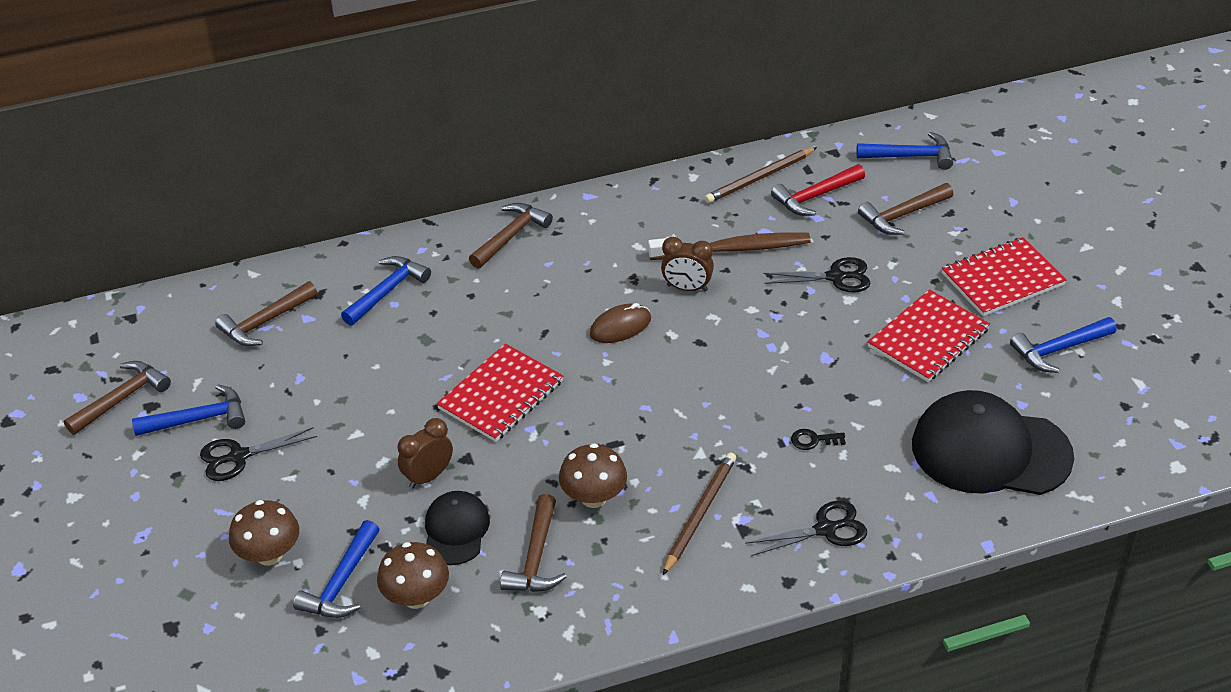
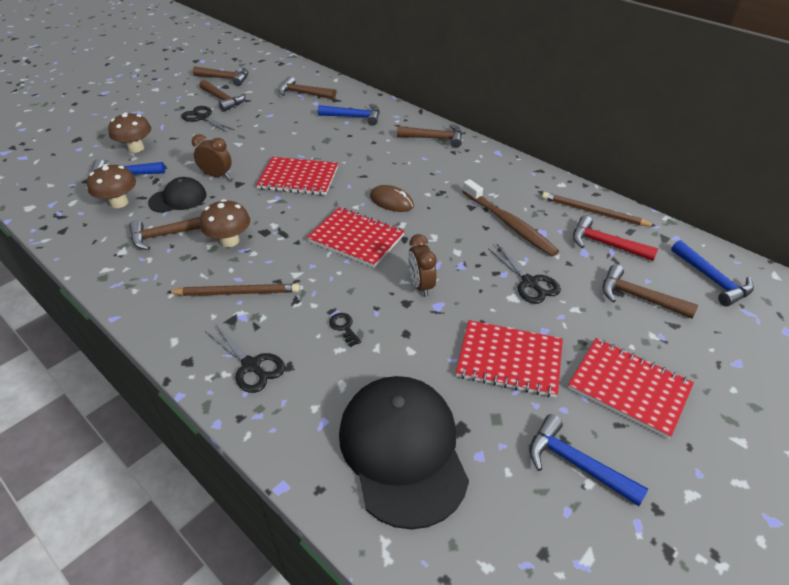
camera: 60 degrees right, 0 degrees up
(199, 419) = (223, 100): blue hammer -> brown hammer
(670, 382) = (356, 238): none -> red notebook
(687, 288) = (451, 216): brown clock -> brown clock (421, 286)

